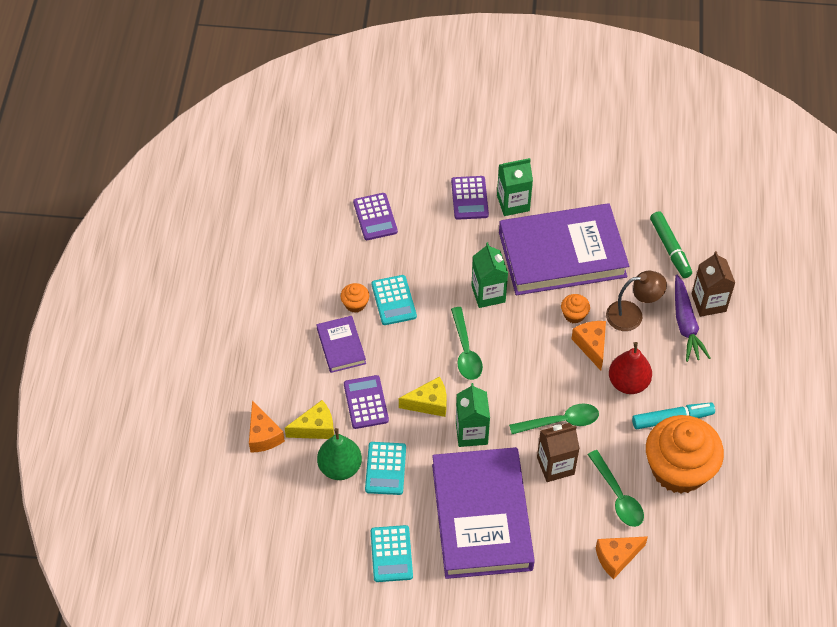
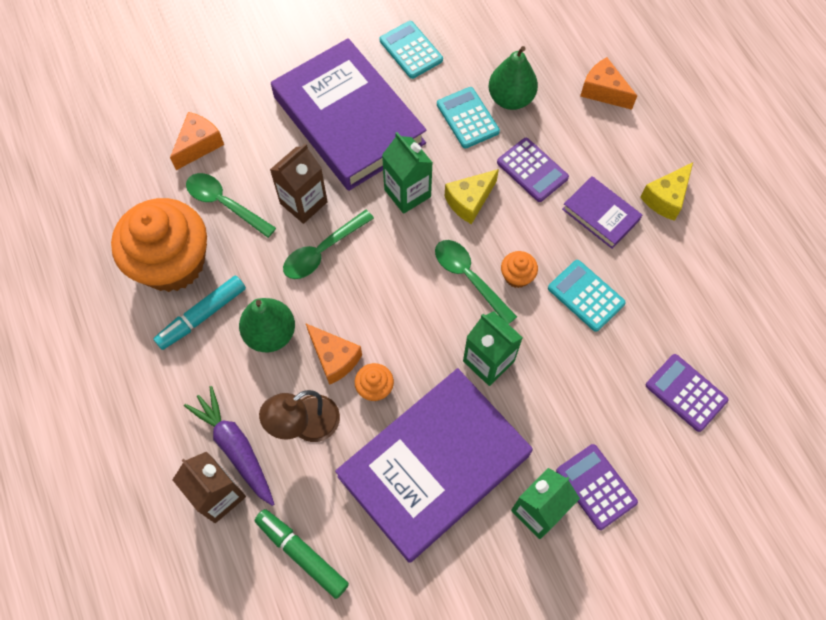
camera: 150 degrees right, 10 degrees up
(315, 428) = (561, 122): yellow cheese -> yellow cheese (666, 198)
(355, 304) = (623, 269): orange cupcake -> orange cupcake (517, 276)
(628, 383) = (270, 334): red pear -> green pear

